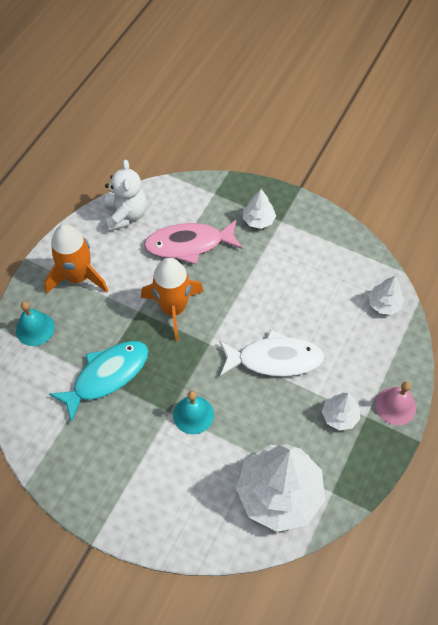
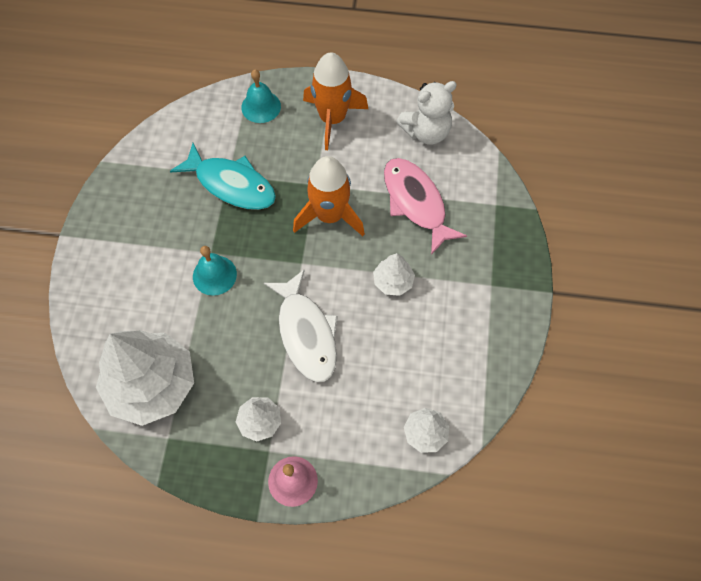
camera: 70 degrees right, 5 degrees up
(258, 220) = (481, 261): white tree -> white tree (393, 281)

